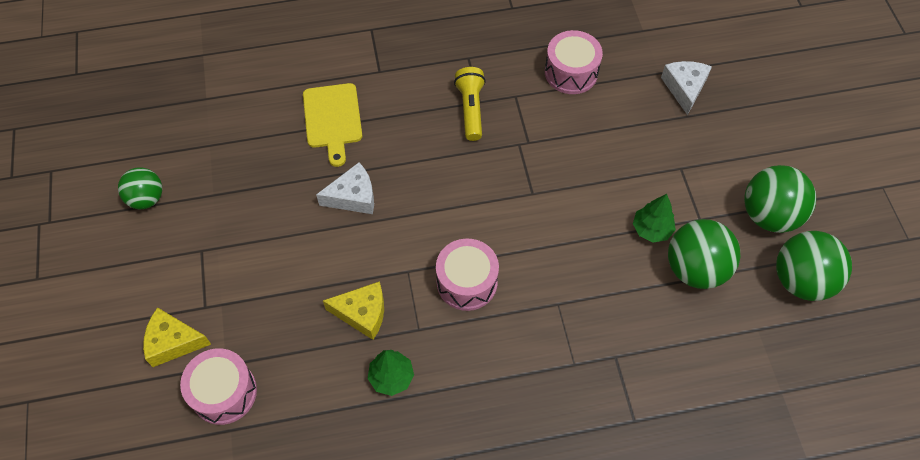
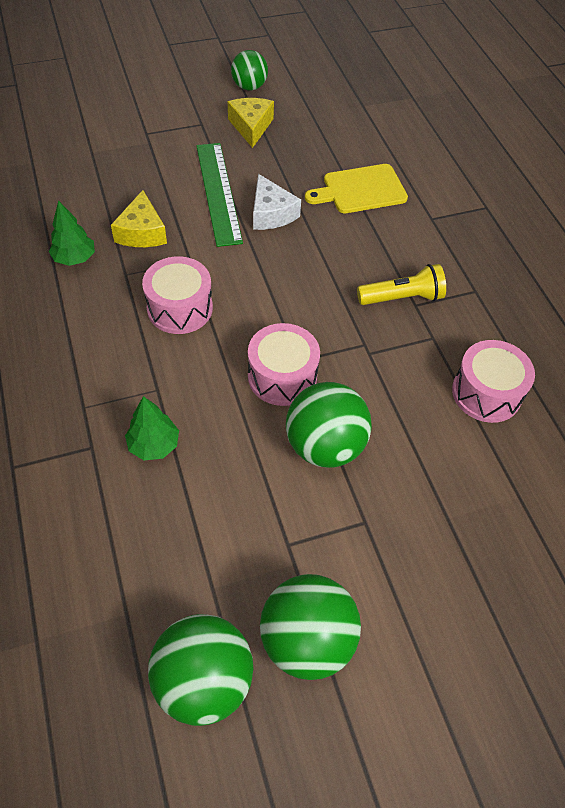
camera: 80 degrees right, 5 degrees down
(173, 342) = (113, 120): yellow cheese -> yellow cheese (251, 127)
(224, 392) = (66, 154): pink drum -> pink drum (282, 376)
(315, 241) = (218, 192): none -> green ruler
(651, 229) = (265, 485): green tree -> green tree (154, 445)
(684, 88) = (501, 529): white cheese -> none
(695, 269) = (212, 537): green ball -> green ball (324, 445)

